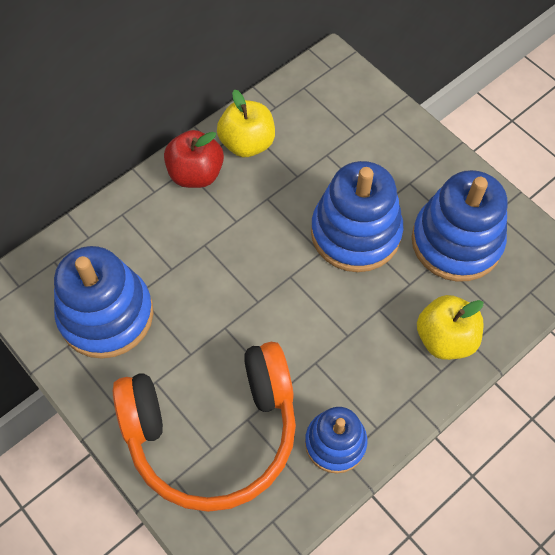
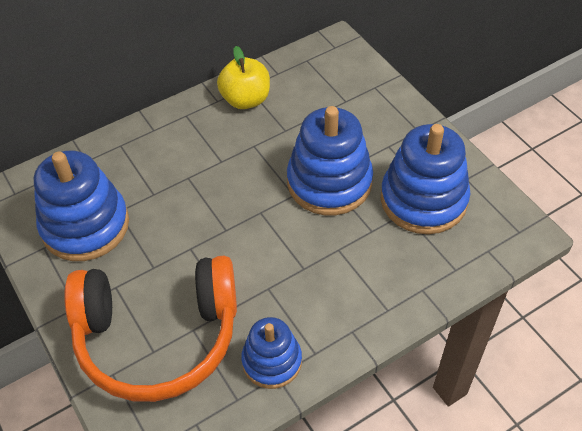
camera: 10 degrees right, 10 degrees down
(196, 174) = (194, 119): red apple -> none
(445, 338) = (397, 282): yellow apple -> none

